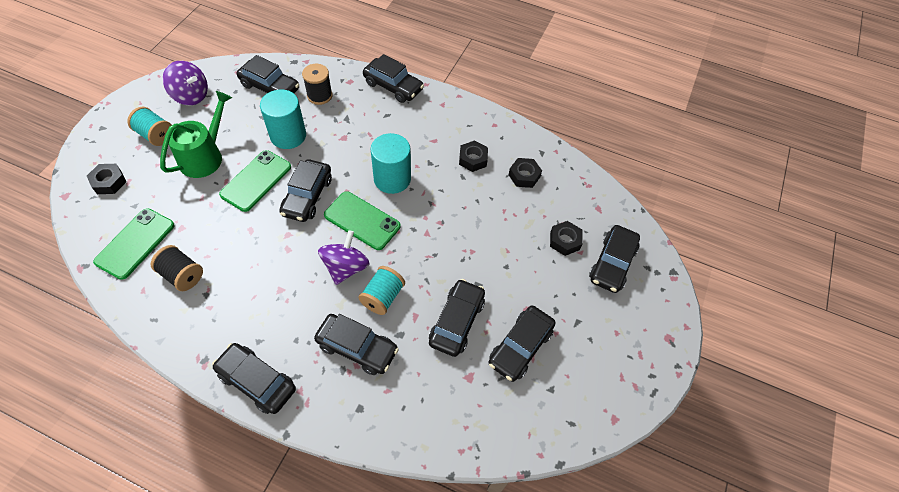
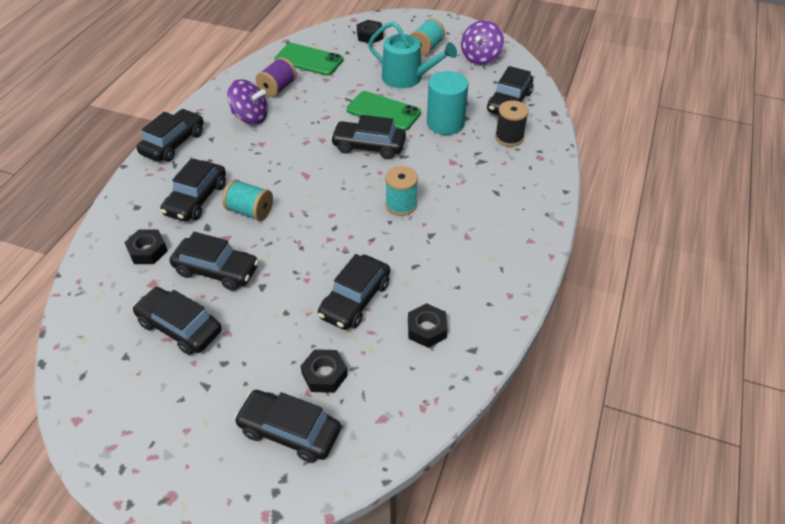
camera: 90 degrees right, 10 degrees down
(182, 275) = (278, 88): black spool -> purple spool
(204, 156) = (407, 78): green watering can -> turquoise watering can
(346, 267) = (285, 182): purple spinning top -> purple spinning top (250, 117)
(362, 220) = (342, 187): green phone -> none
(392, 179) = (401, 205): turquoise cylinder -> turquoise spool
(393, 86) = (545, 193): black car -> black car (355, 299)
(473, 159) = (444, 275): black nut -> black nut (148, 251)

